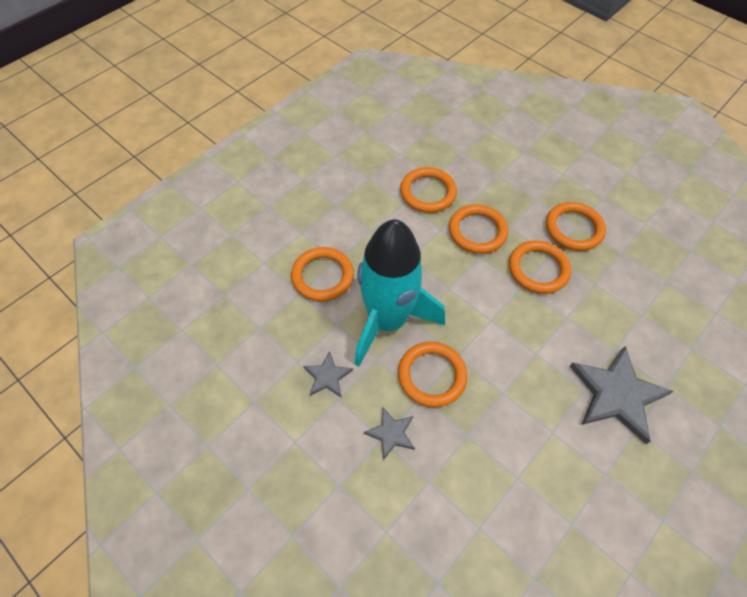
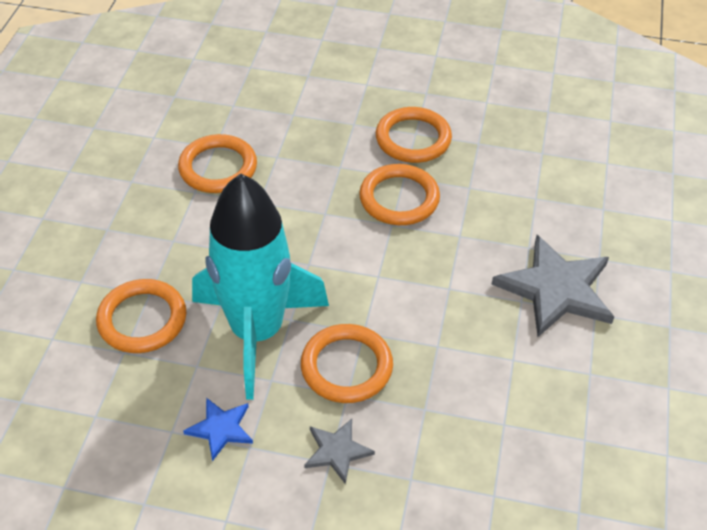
camera: 30 degrees left, 10 degrees down
(327, 376) = (220, 429): grey star -> blue star
(477, 231) = (305, 187): orange ring -> none

